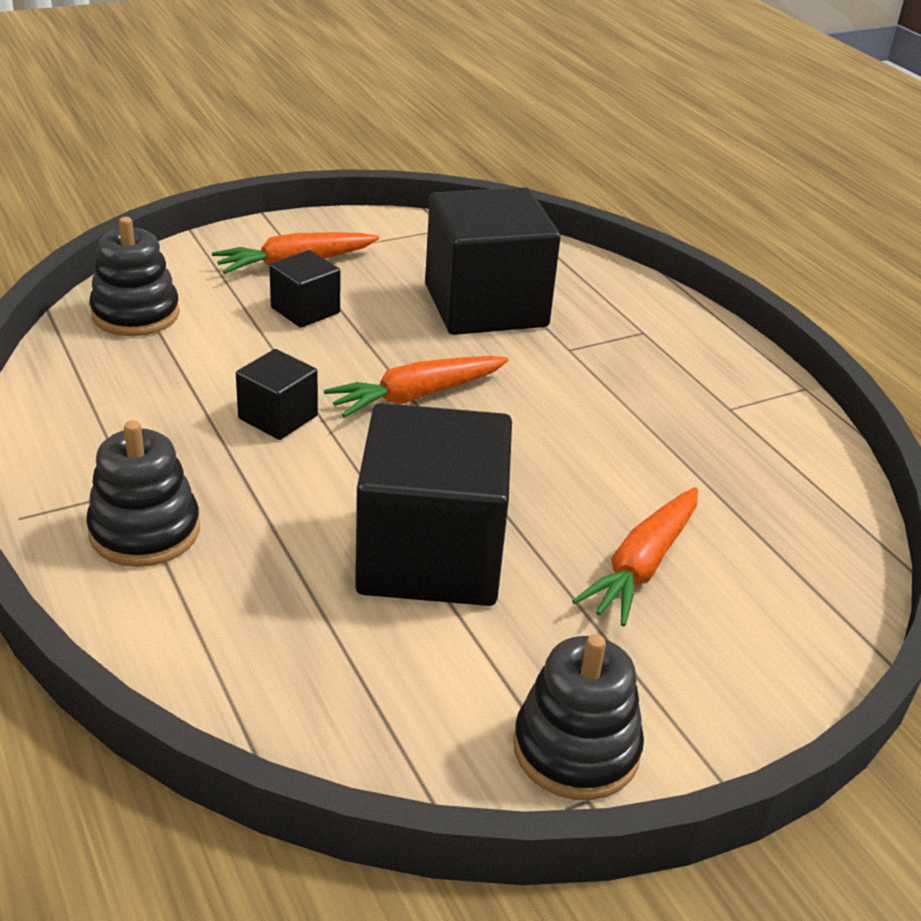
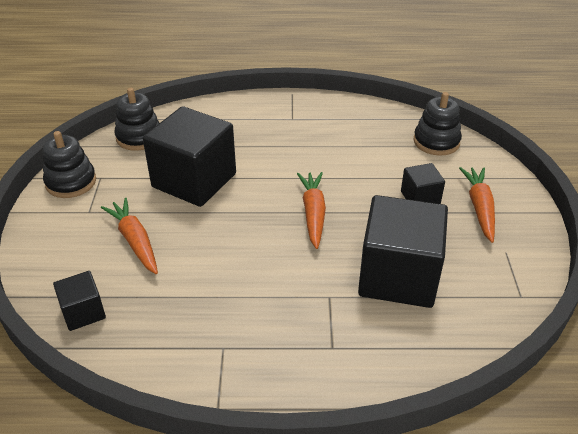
camera: 120 degrees right, 5 degrees up
(145, 531) = (264, 117): black stacking toy -> black stacking toy (139, 137)
(278, 417) = (320, 164): black cube -> black cube (83, 312)

